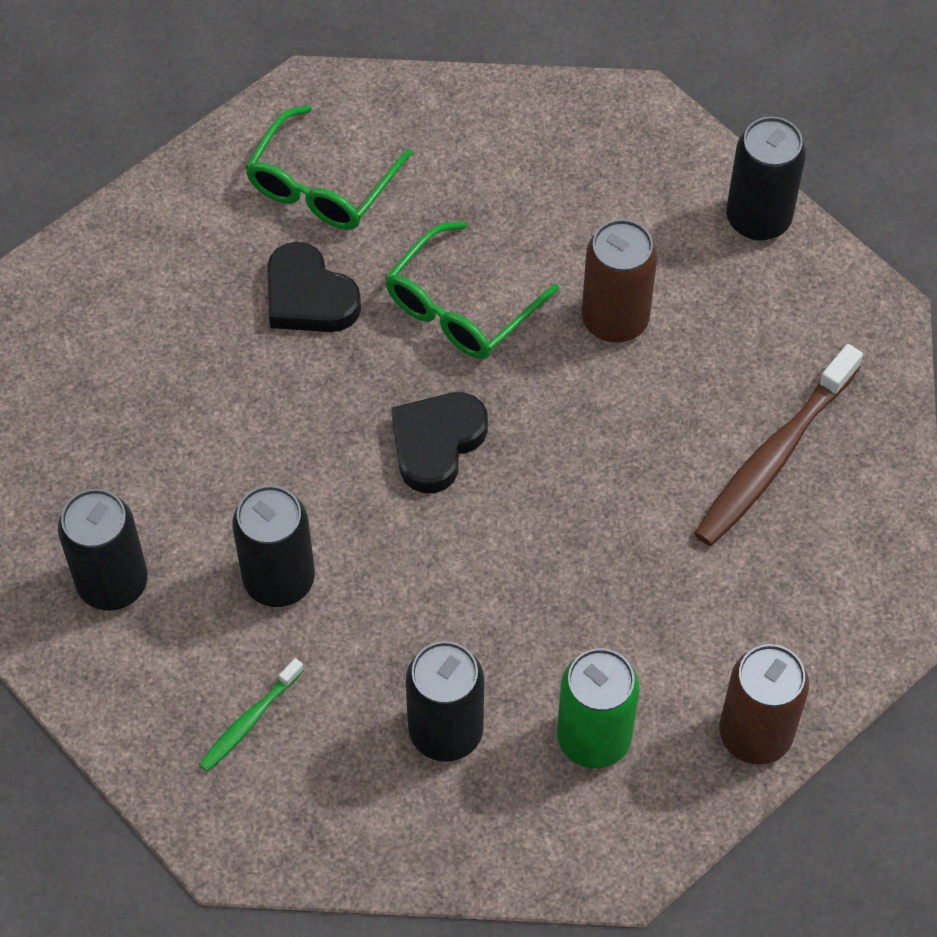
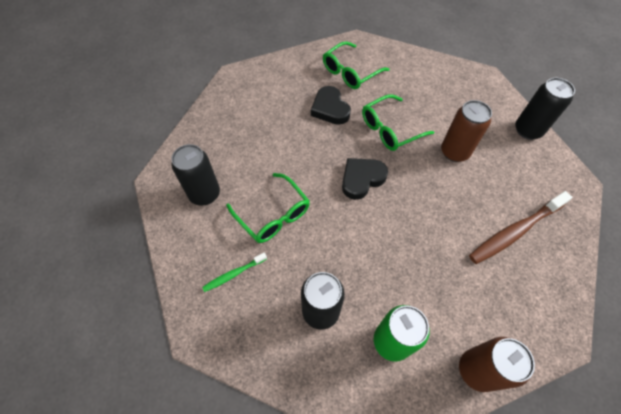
camera: 20 degrees right, 0 degrees up
(279, 580) = (273, 215): black can -> green glasses

